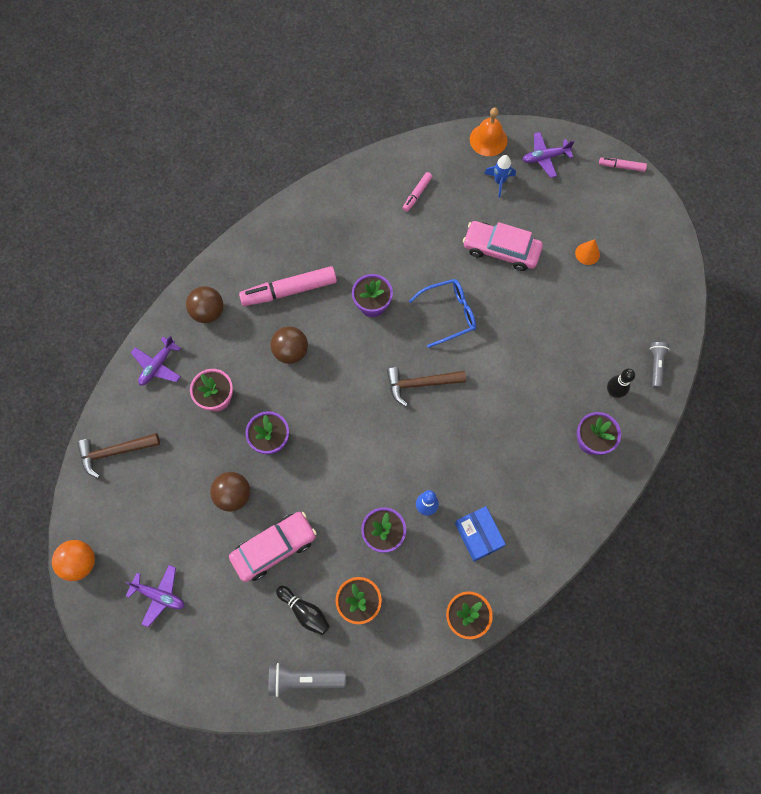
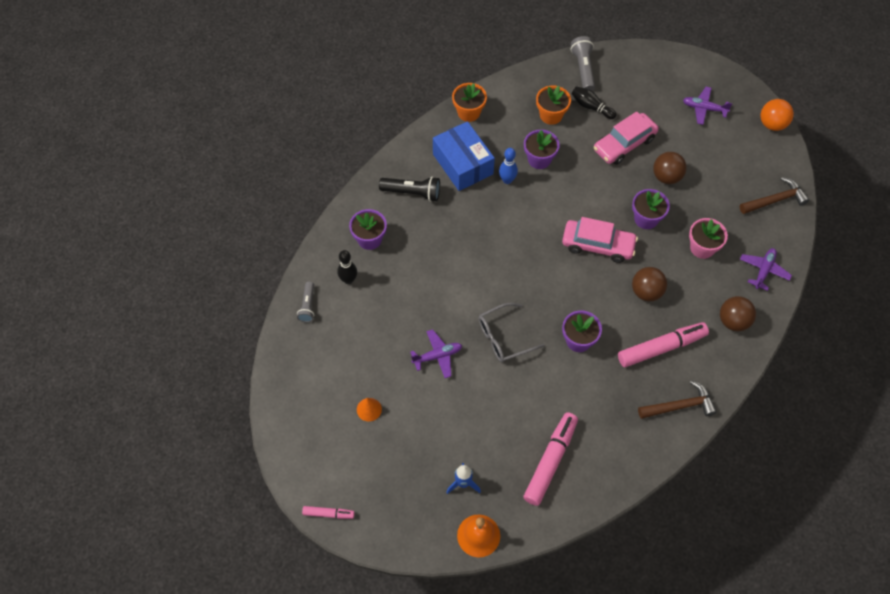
camera: 175 degrees right, 10 degrees down
(304, 679) = (583, 69): grey flashlight -> grey flashlight turned 90 degrees counterclockwise
(417, 194) = (550, 461): pink marker -> pink marker, size x1.99
(421, 384) = (523, 273): brown hammer -> brown hammer (679, 406)
(449, 314) = (504, 337): blue glasses -> grey glasses
(478, 535) = (463, 164): blue box -> blue box, size x1.53
(501, 250) = (457, 406): pink car -> pink car (598, 245)
(541, 499) = (412, 193): none -> black flashlight
(545, 157) = (413, 518): purple plane -> purple plane (437, 356)

